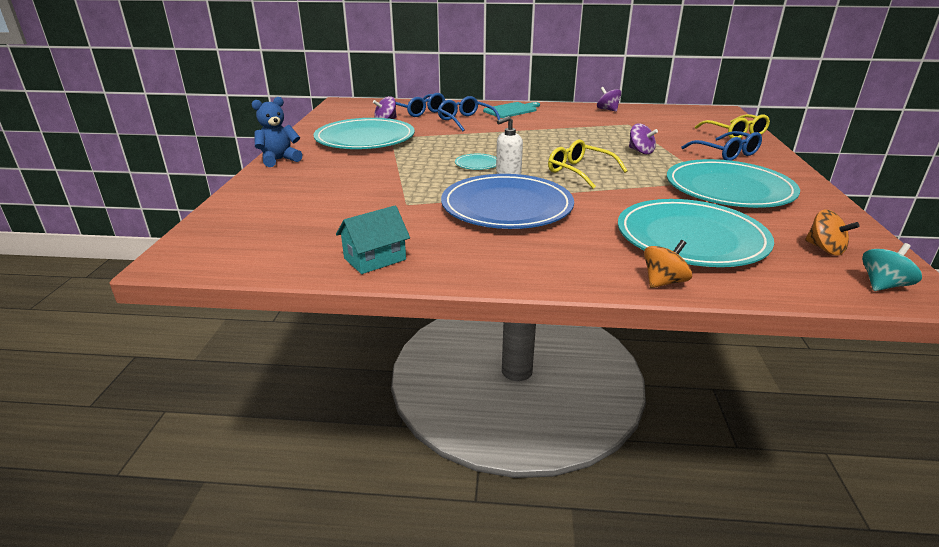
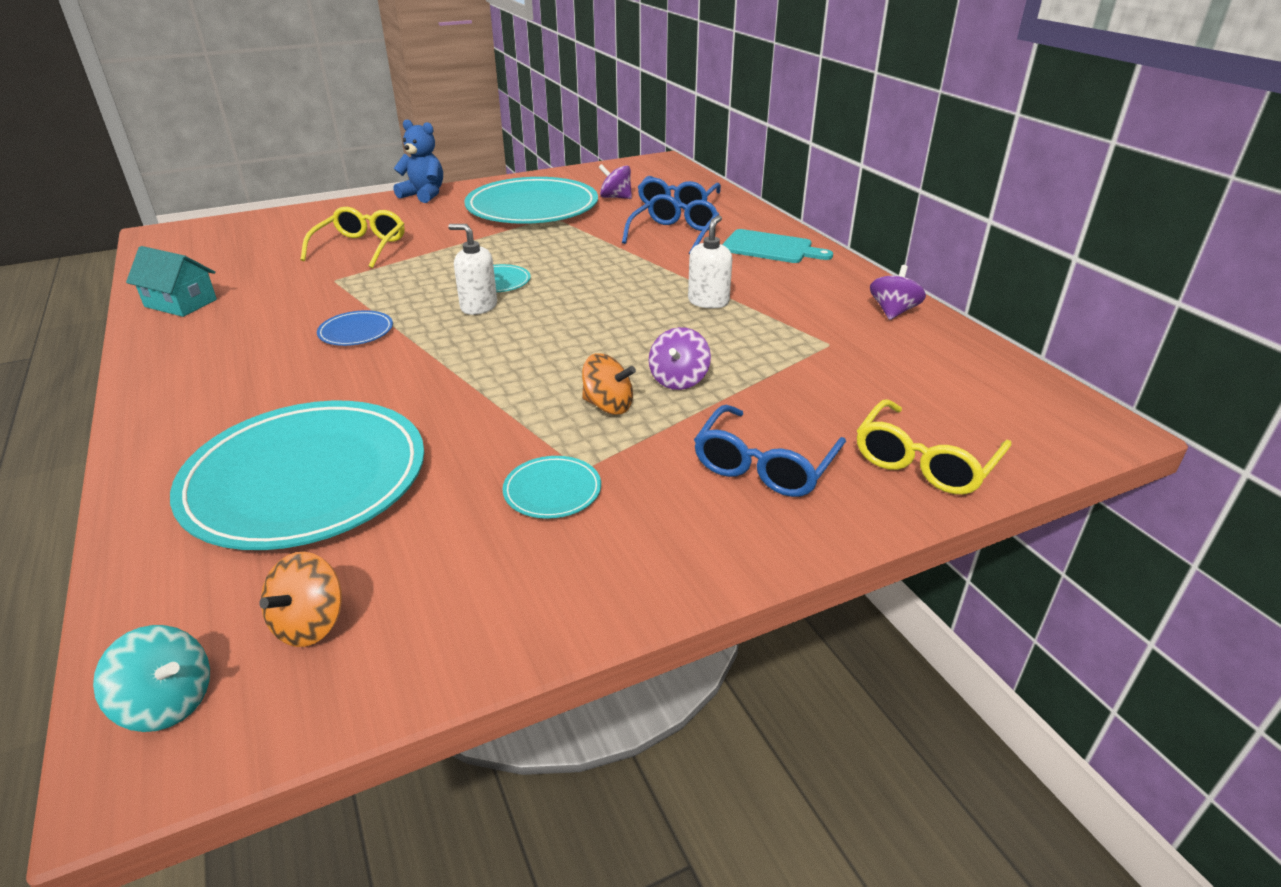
camera: 60 degrees right, 5 degrees up
(507, 207) = (356, 332): blue plate -> blue plate, size x0.41
(562, 131) = (708, 301): none -> white soap dispenser
(579, 171) = (527, 350): yellow glasses -> yellow glasses (361, 247)
(663, 282) = (150, 477): orange spinning top -> orange spinning top (608, 406)
(729, 189) = (552, 490): turquoise plate -> turquoise plate, size x0.41

